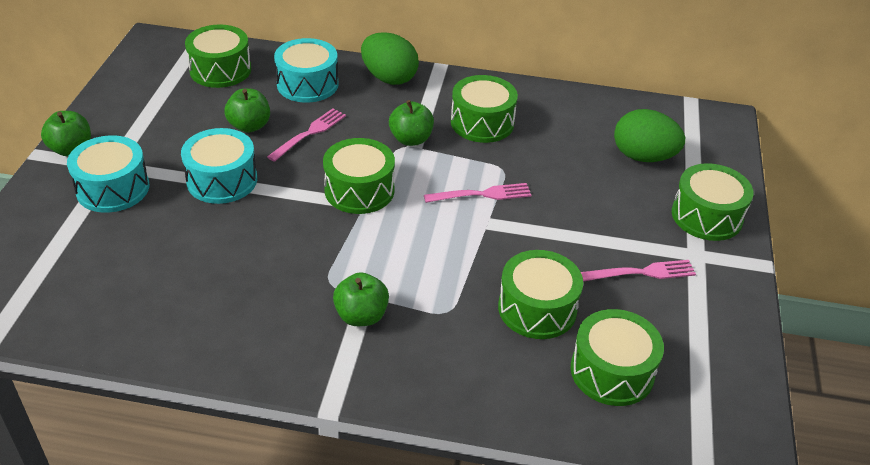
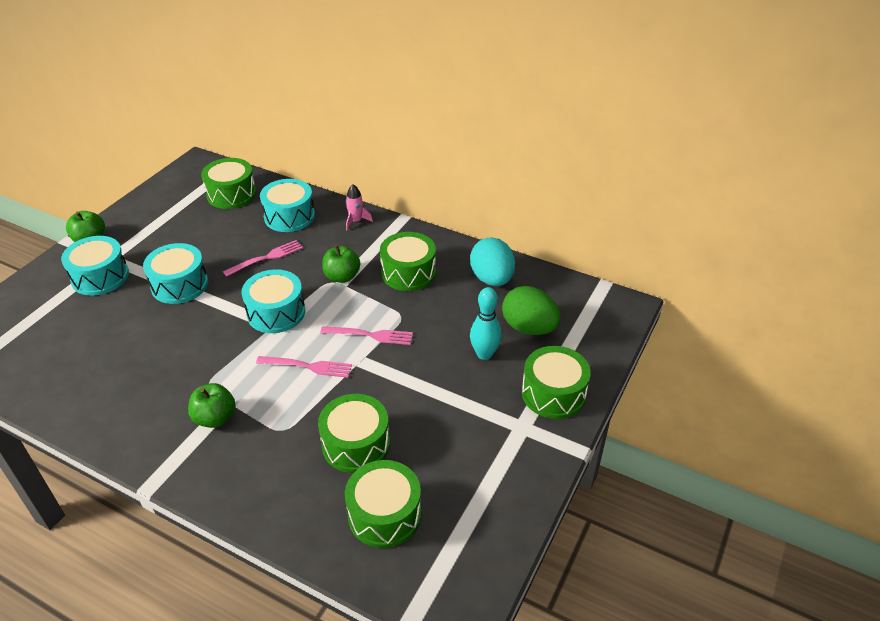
camera: 20 degrees right, 0 degrees up
(249, 126) = (225, 244): green apple -> none
(359, 190) = (276, 312): green drum -> turquoise drum
(389, 78) = (356, 221): green egg -> pink rocket
(575, 114) = (492, 279): none -> turquoise egg
(614, 191) = (484, 354): none -> turquoise bowling pin
(642, 272) = (464, 432): pink fork -> pink fork (308, 366)

